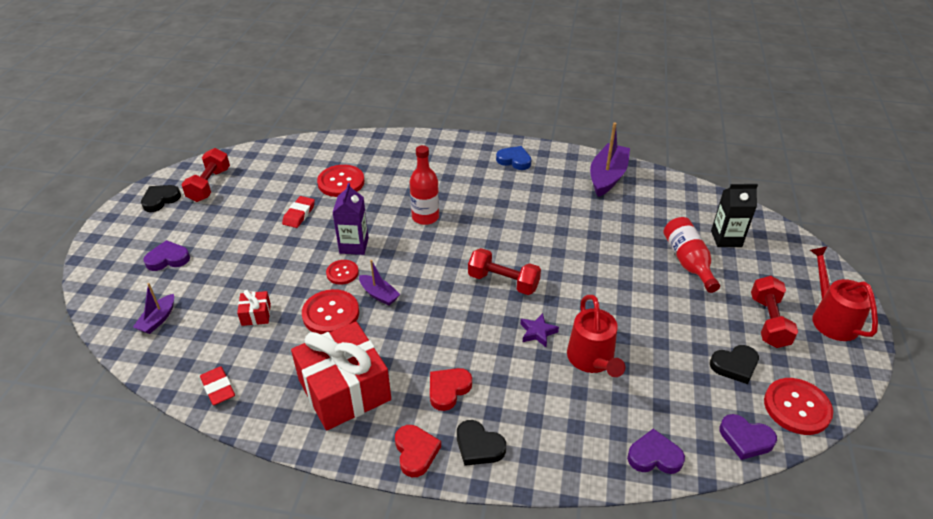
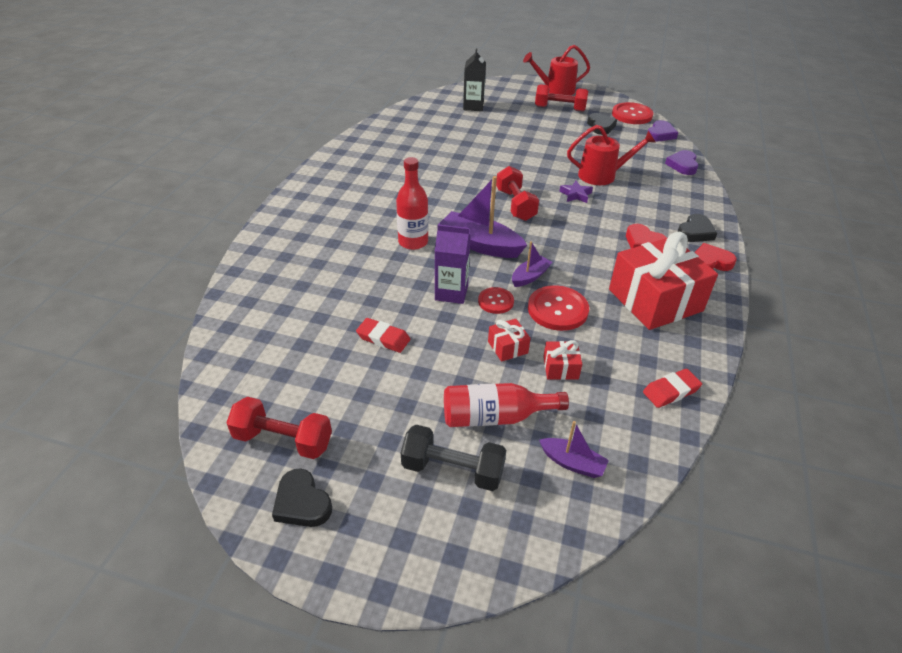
camera: 85 degrees left, 0 degrees up
(168, 259) = (453, 470): purple heart -> black dumbbell
(283, 282) = (507, 347): none -> red gift
(341, 182) = (327, 302): red button -> none
(503, 282) = (515, 205): red dumbbell -> red dumbbell turned 45 degrees counterclockwise
(514, 160) = (334, 182): blue heart -> none
(607, 177) = (380, 139): purple boat -> purple boat (480, 245)
(688, 262) = (497, 124): red bottle -> red bottle (495, 417)

